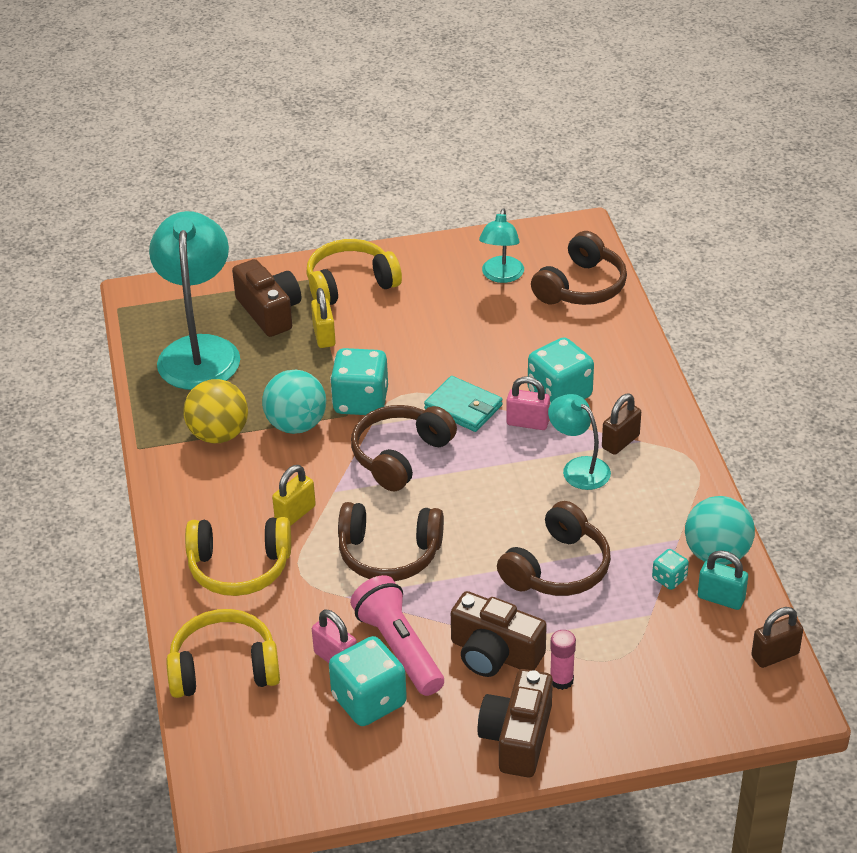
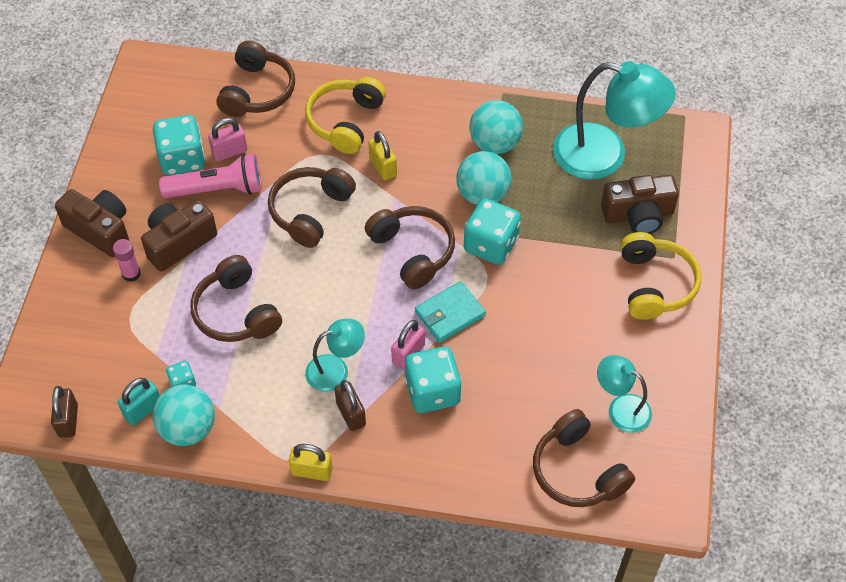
camera: 110 degrees right, 15 degrees up
(218, 434) = (495, 143): yellow ball -> turquoise ball
(224, 668) = (257, 91): yellow headphones -> brown headphones
(324, 336) = (588, 244): yellow padlock -> yellow padlock (312, 471)

